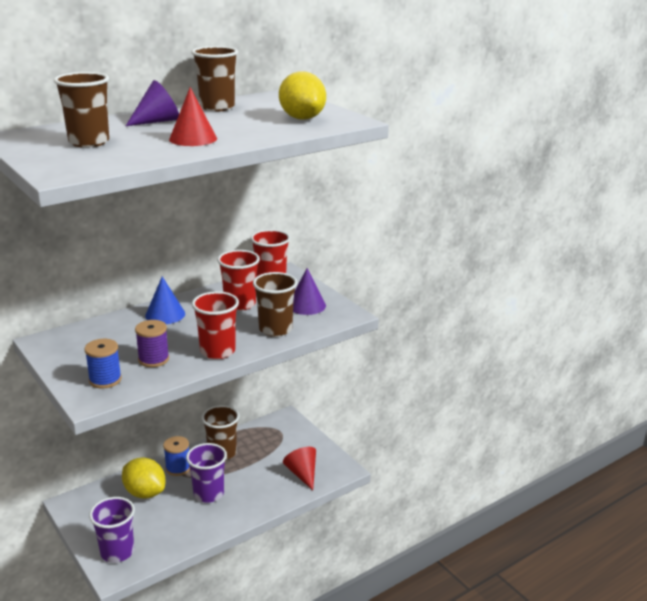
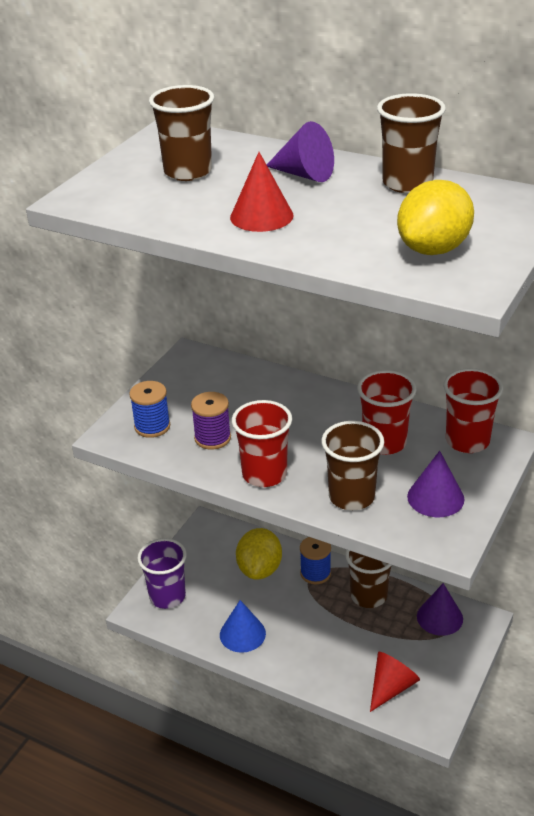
camera: 65 degrees right, 10 degrees up
(165, 314) = (308, 401): blue cone -> blue cone (242, 634)
(208, 494) = (295, 620): purple cup -> none
(268, 432) = (439, 617): none -> purple cone

